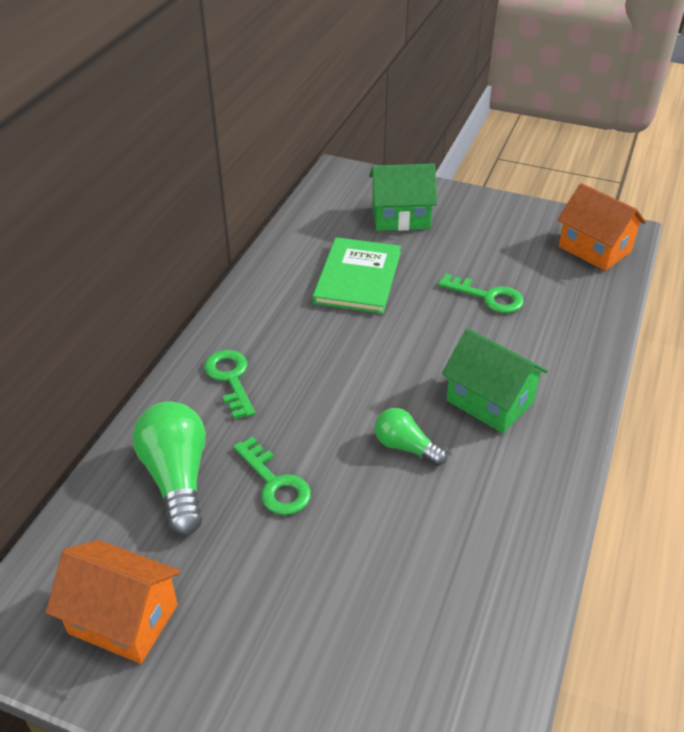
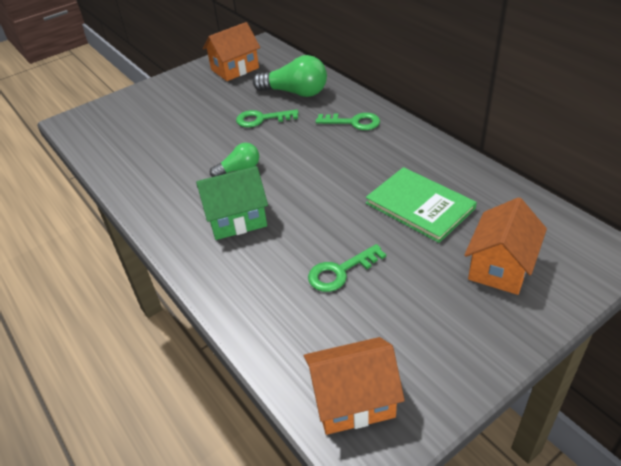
camera: 125 degrees right, 0 degrees up
(400, 217) = (500, 267): green house -> orange house

